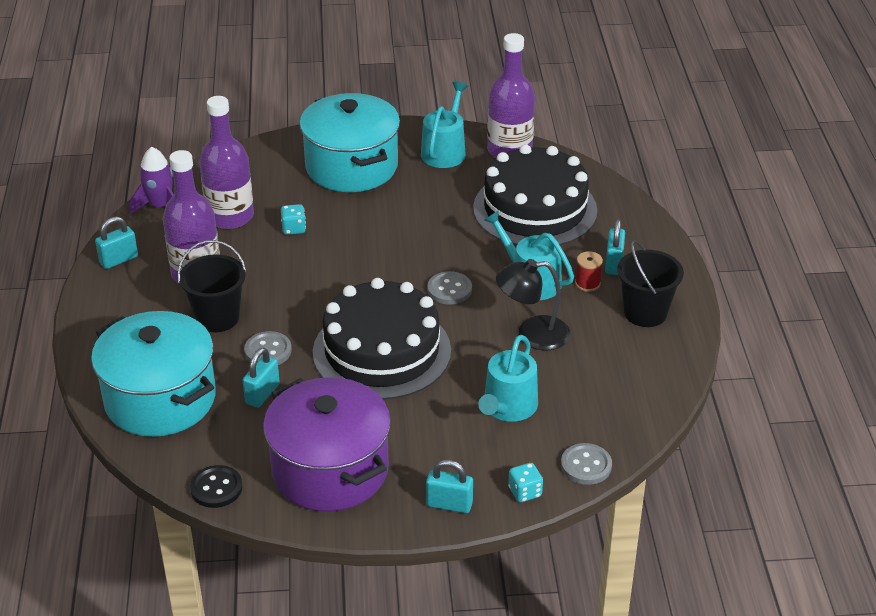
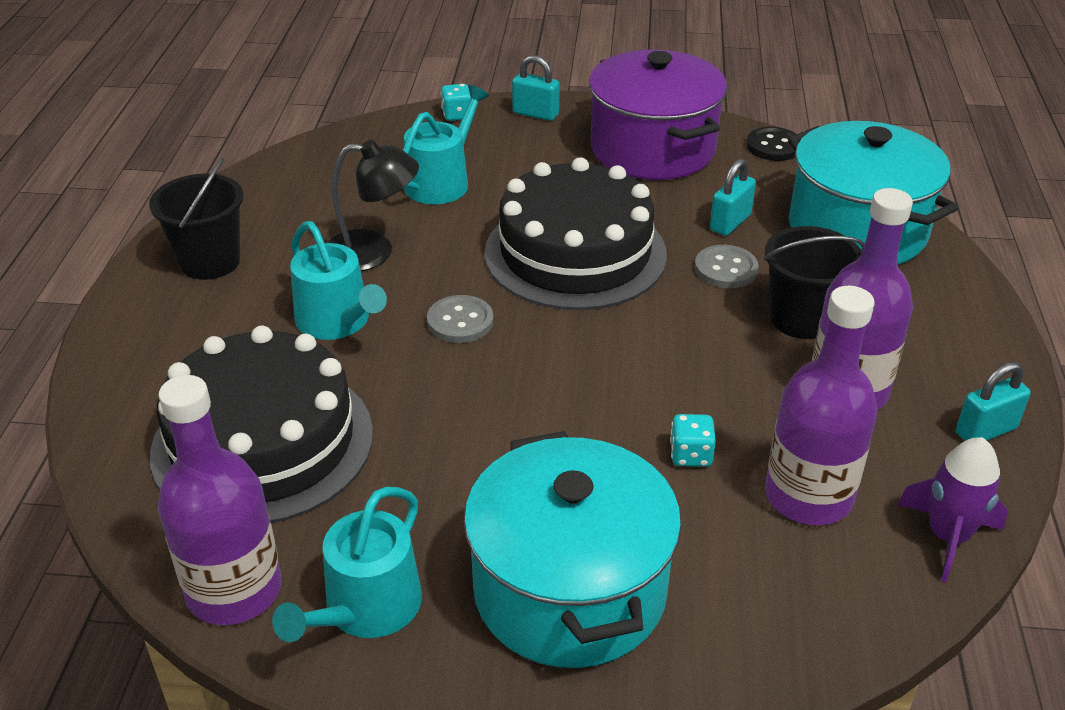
camera: 170 degrees left, 0 degrees up
(586, 465) = (385, 128): grey button -> none
(587, 283) = (259, 308): red spool -> none
(614, 264) = (201, 332): turquoise padlock -> none

